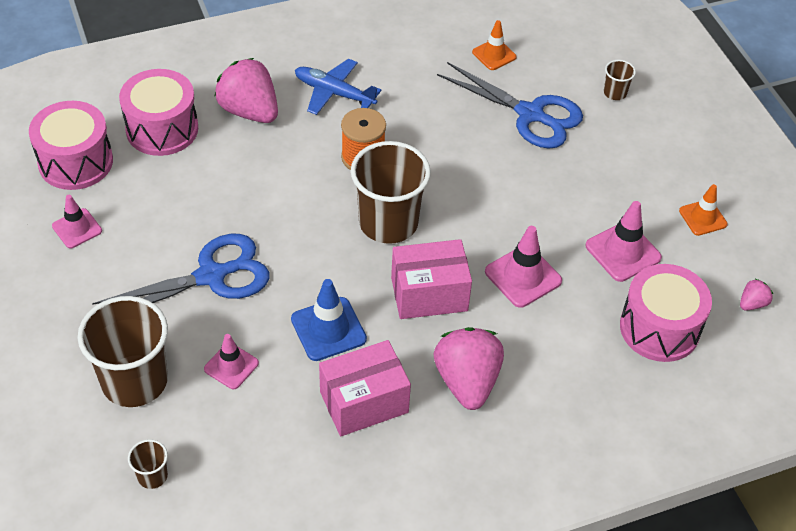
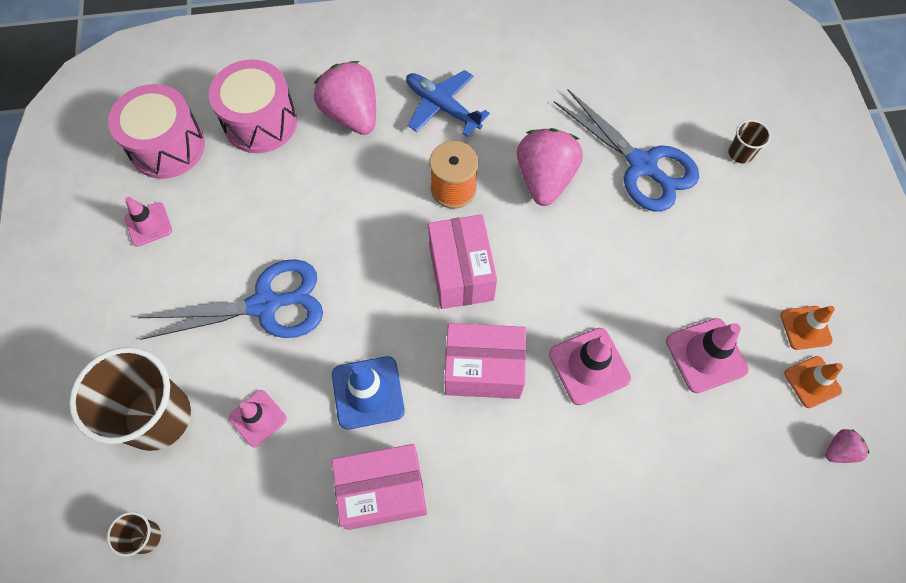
camera: 15 degrees right, 15 degrees up
(388, 222) = (461, 273): brown cup -> pink box
(467, 381) = (498, 487): pink strawberry -> pink strawberry (544, 179)
(494, 55) = (619, 86): orange traffic cone -> orange traffic cone (812, 382)
(659, 328) = (726, 462): pink drum -> none

